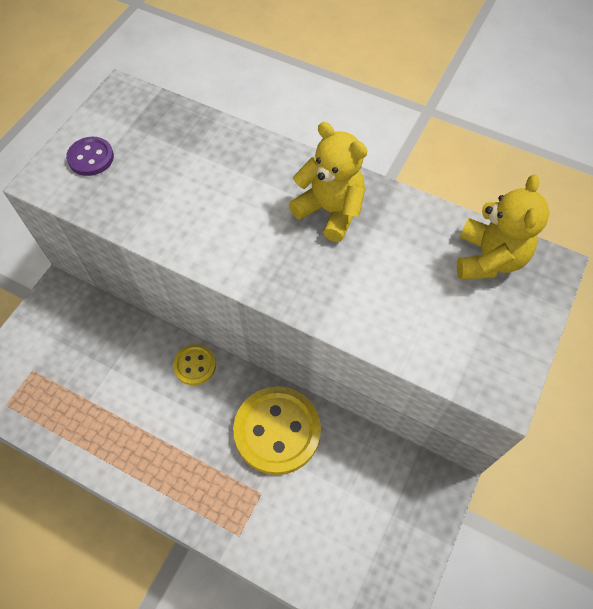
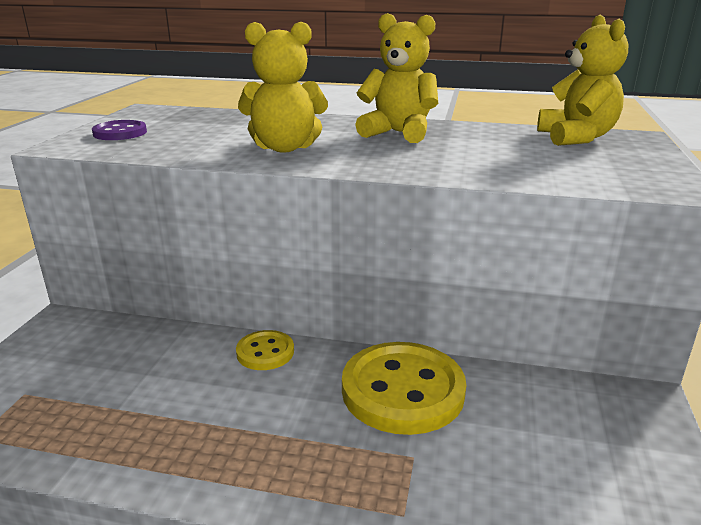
camera: 15 degrees left, 35 degrees down
(219, 226) = (284, 148): none -> yellow teddy bear

